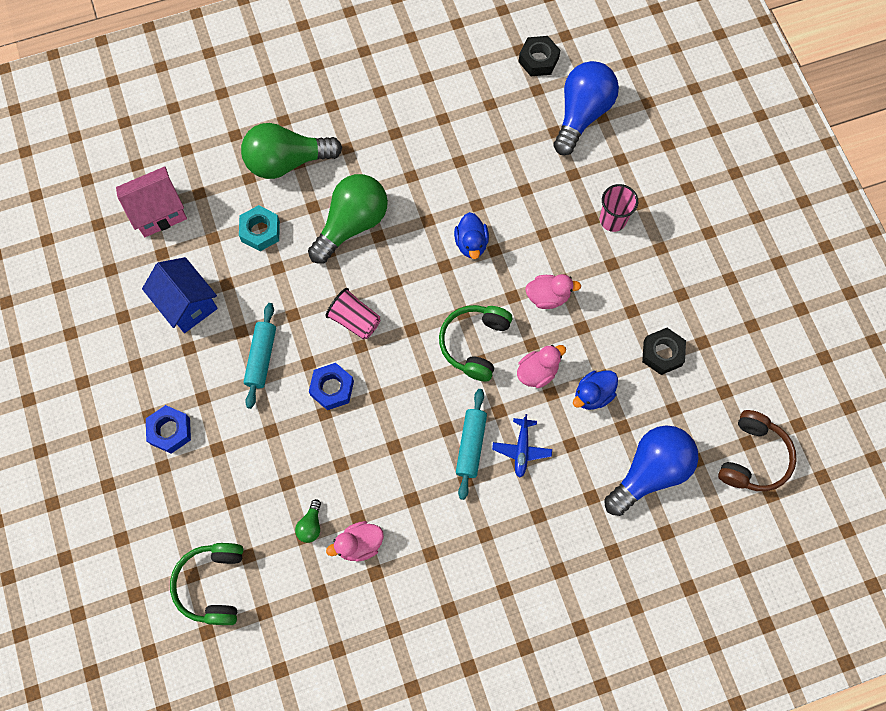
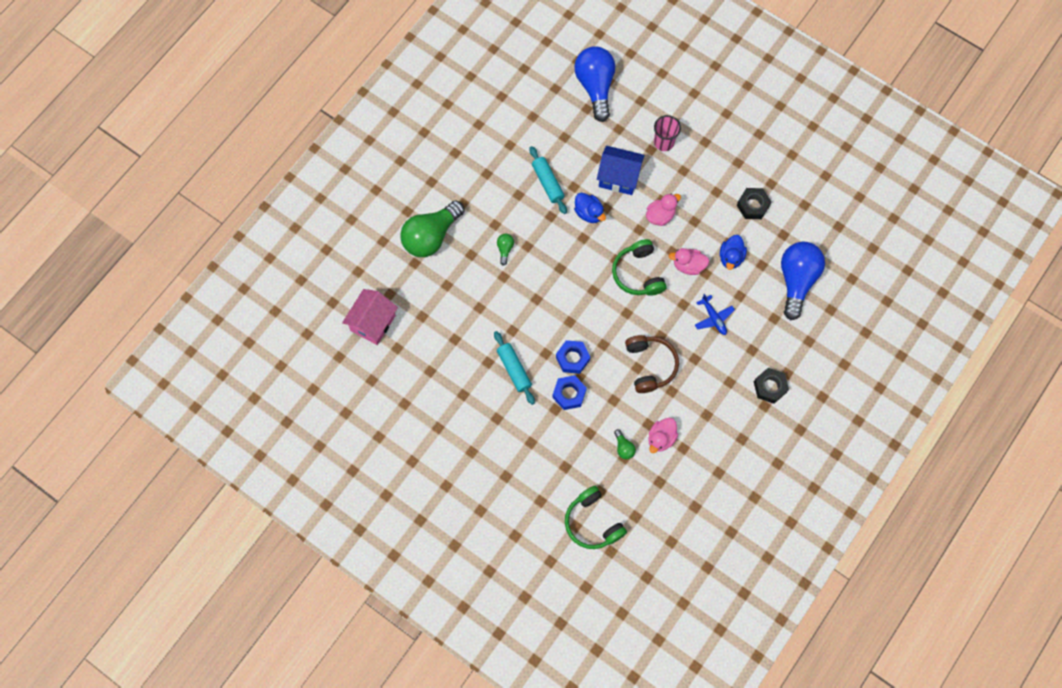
camera: 35 degrees left, 0 degrees up
(170, 431) = (493, 452): blue nut -> blue nut (569, 394)
(187, 304) = (440, 368): blue house -> blue house (618, 177)
(260, 231) = (450, 292): turquoise nut -> none
(352, 224) = (505, 249): green light bulb -> green light bulb, size x0.41
(355, 320) = (554, 308): pink cup -> none
(471, 445) = (682, 336): turquoise rolling pin -> turquoise rolling pin (547, 183)
(537, 372) = (688, 265): pink duck -> pink duck turned 105 degrees counterclockwise
(538, 60) = (541, 68): black nut -> black nut (770, 387)
(753, 457) = (848, 233): brown headphones -> brown headphones (650, 365)

